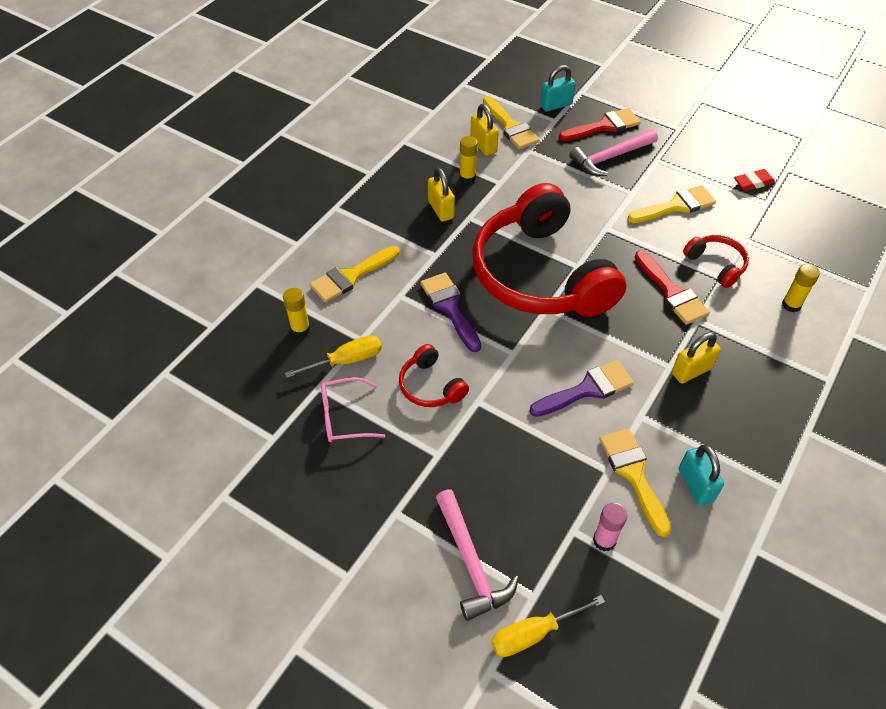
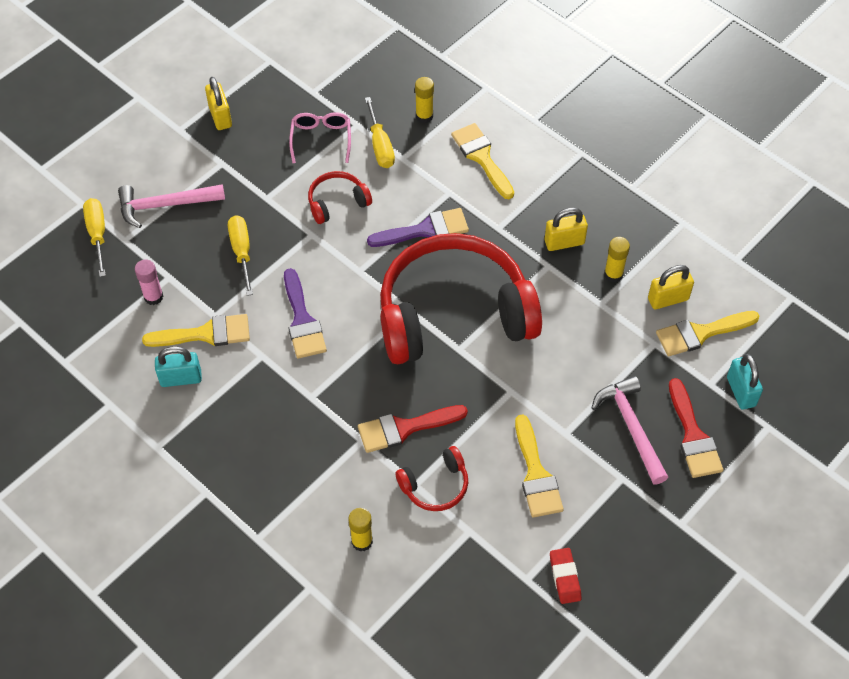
camera: 100 degrees right, 5 degrees up
(518, 463) = (242, 252): none -> yellow screwdriver
(691, 371) = (301, 414): yellow padlock -> yellow padlock (220, 116)

